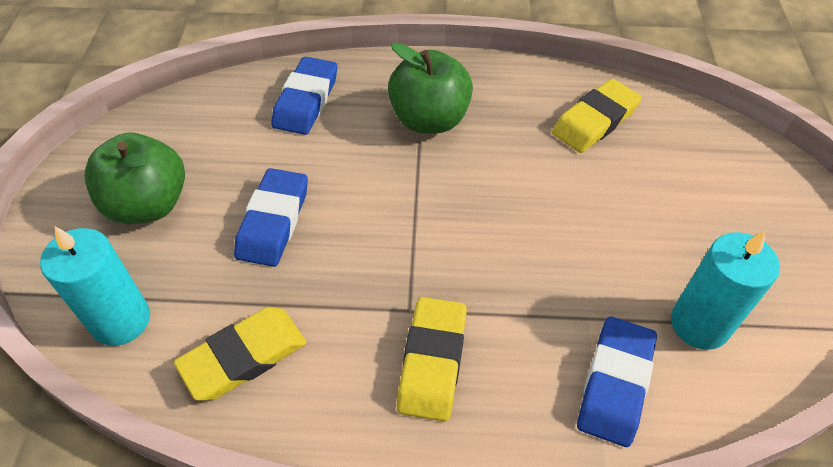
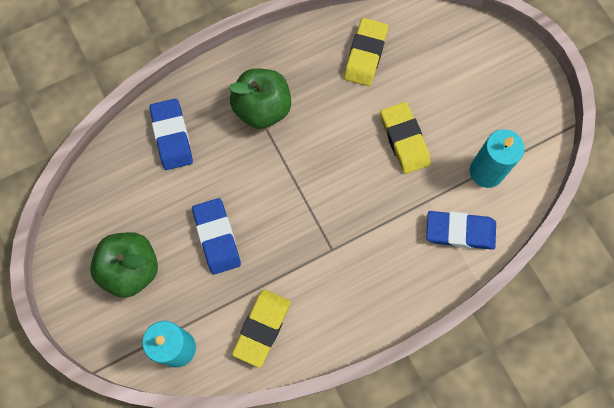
camera: 30 degrees left, 20 degrees up
(432, 361) = (362, 272): yellow eraser -> yellow eraser (404, 140)
(615, 383) = (460, 231): blue eraser -> blue eraser turned 75 degrees counterclockwise

